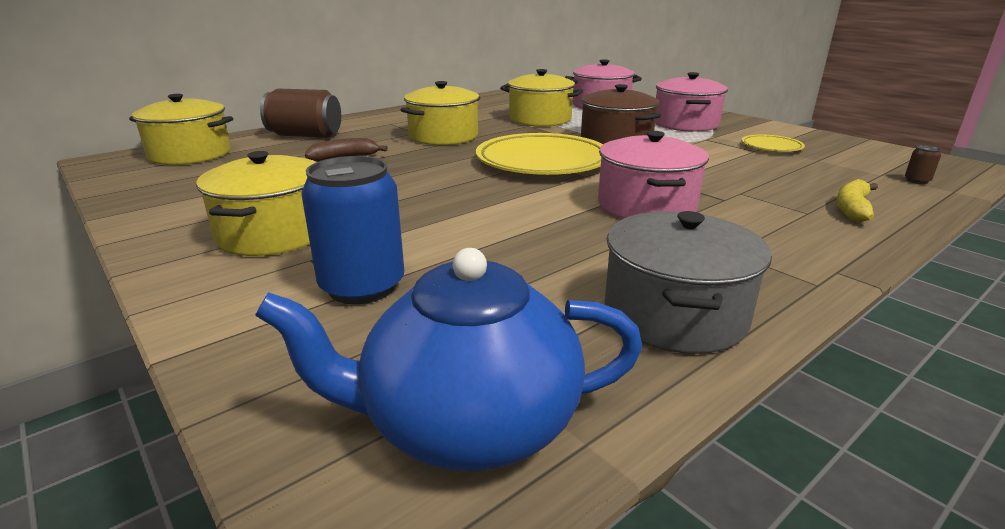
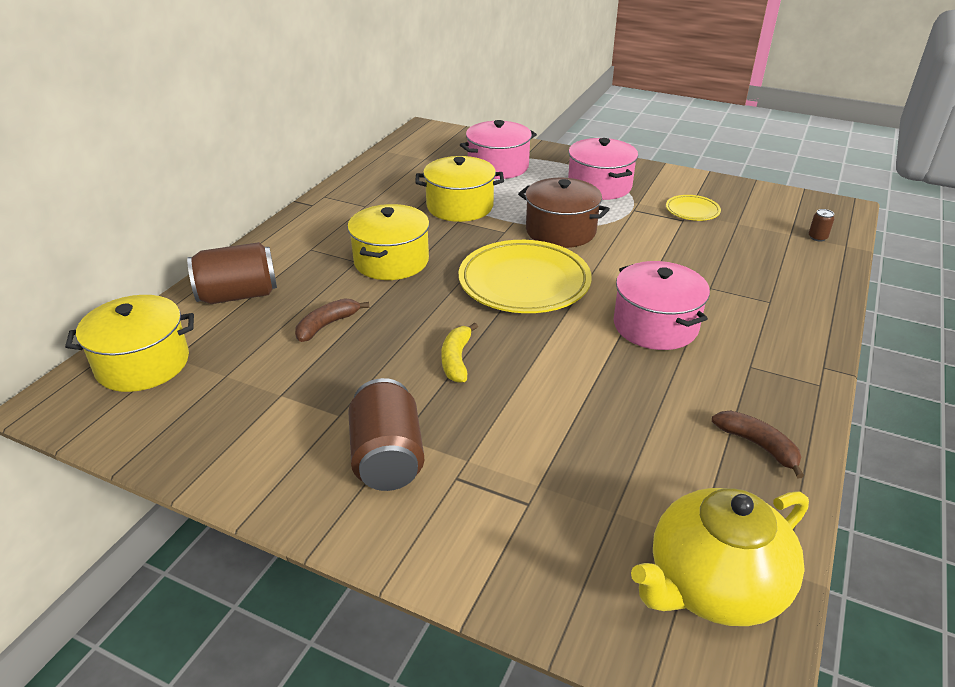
camera: 25 degrees left, 10 degrees up
(273, 233) = (387, 458): yellow pot -> brown can
(362, 286) = (530, 494): blue can -> none
(467, 424) = (714, 586): blue teapot -> yellow teapot
(674, 314) = (758, 445): grey pot -> brown banana
(852, 209) = (795, 288): yellow banana -> yellow banana (456, 360)

